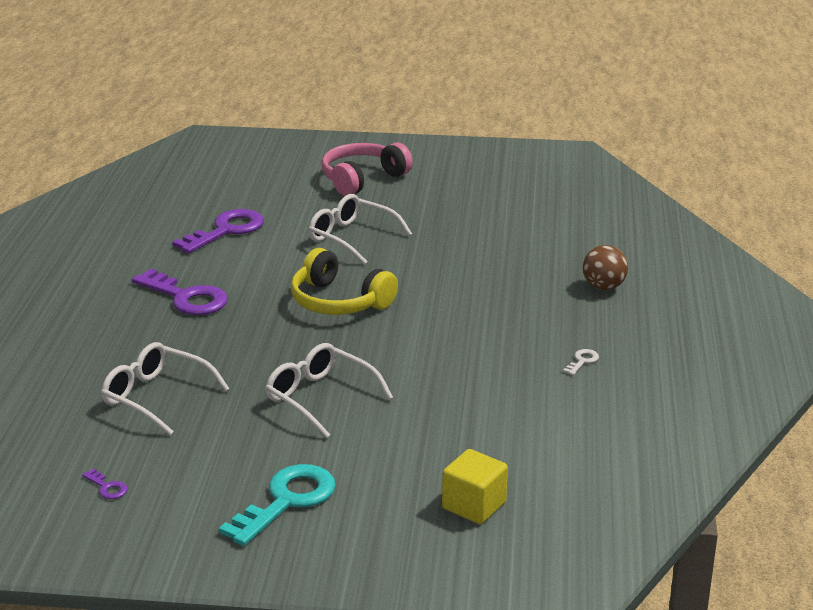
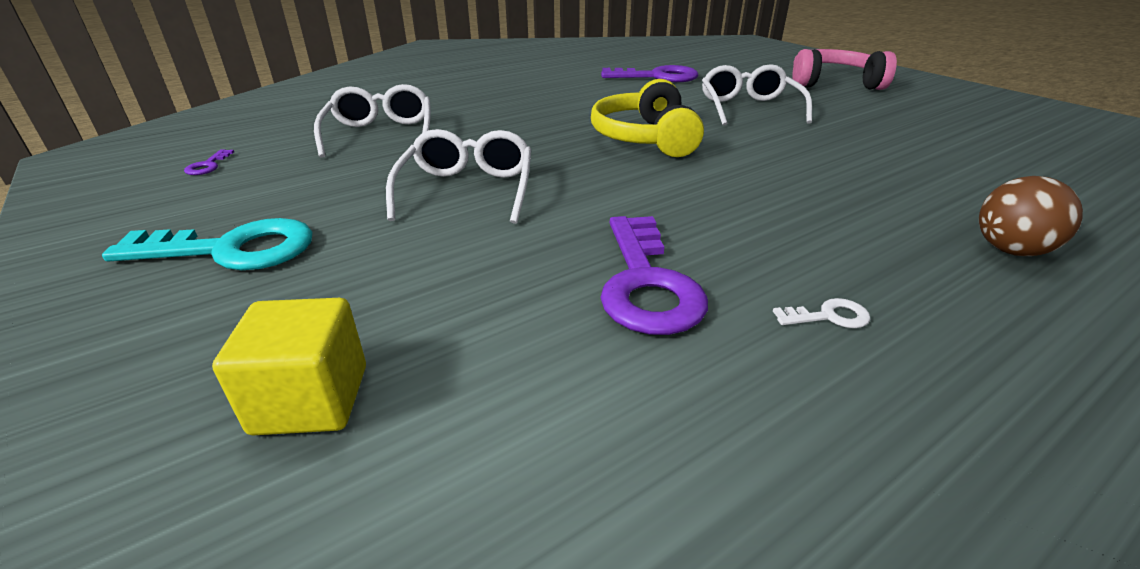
camera: 50 degrees right, 5 degrees up
(186, 298) = (544, 96): purple key -> purple key (646, 283)

